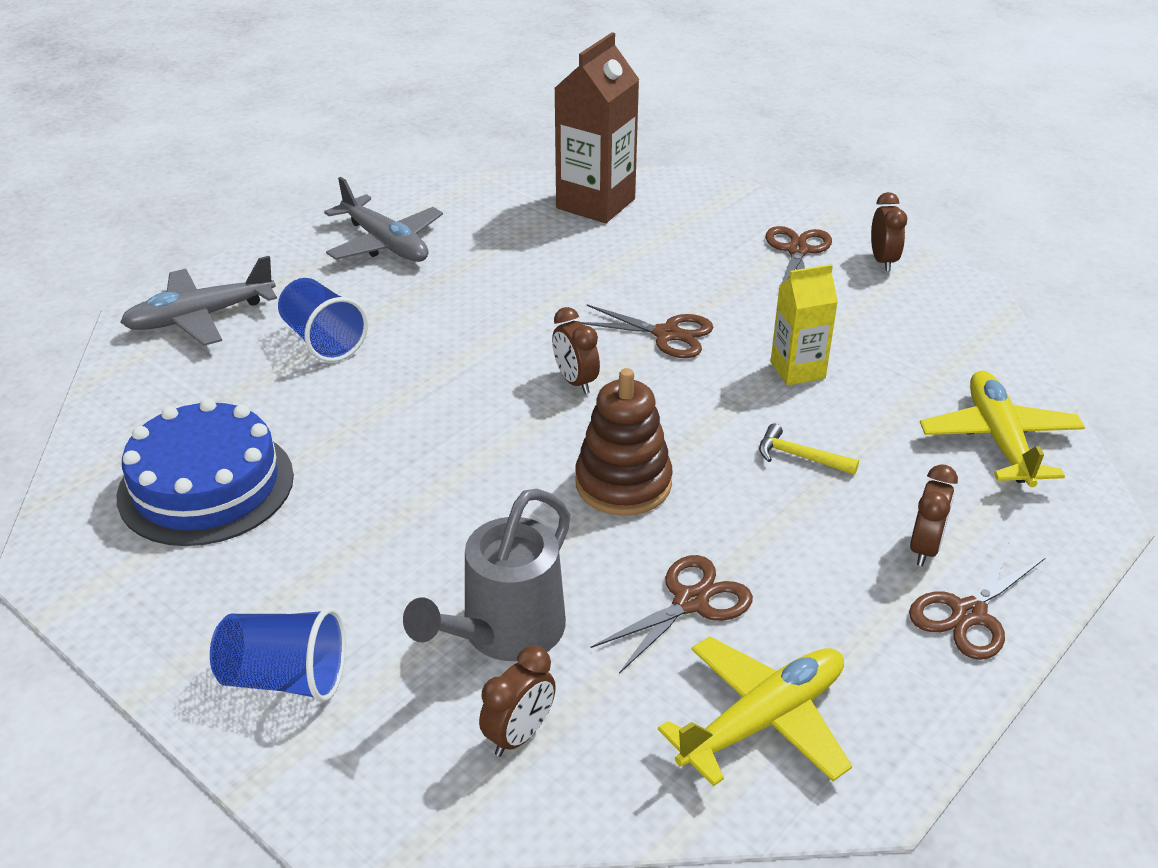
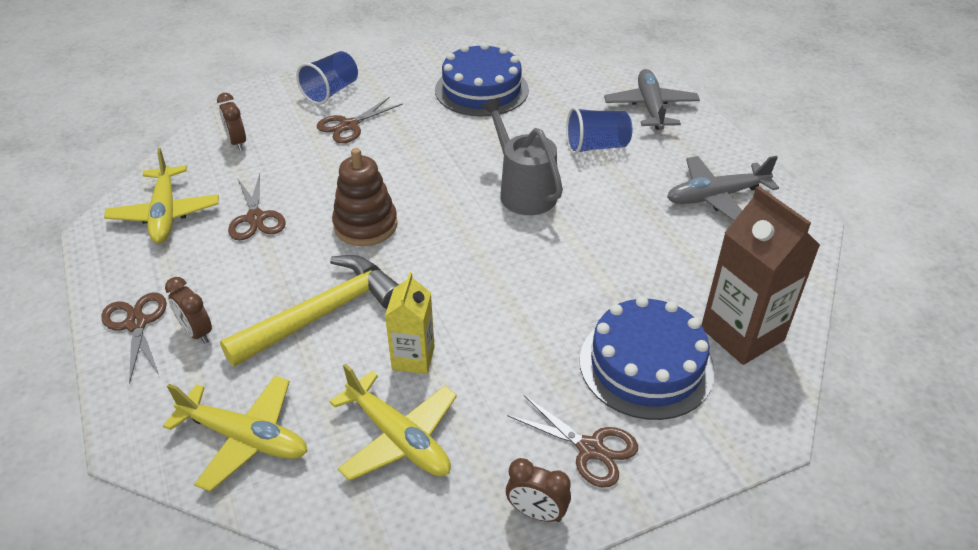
camera: 115 degrees right, 5 degrees up
(504, 633) = (297, 153): grey watering can -> grey watering can (523, 191)
(575, 382) = (480, 237): brown clock -> none
(666, 334) = (507, 303): brown scissors -> brown scissors (349, 125)
(678, 242) = (646, 365): none -> blue cake
(800, 457) = (323, 313): yellow hammer -> yellow hammer, size x2.37
(894, 347) = (398, 438): none -> yellow plane

